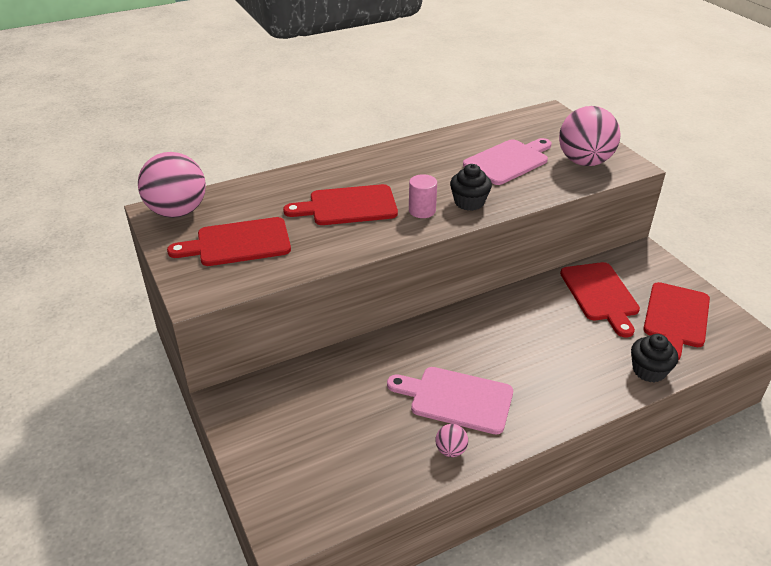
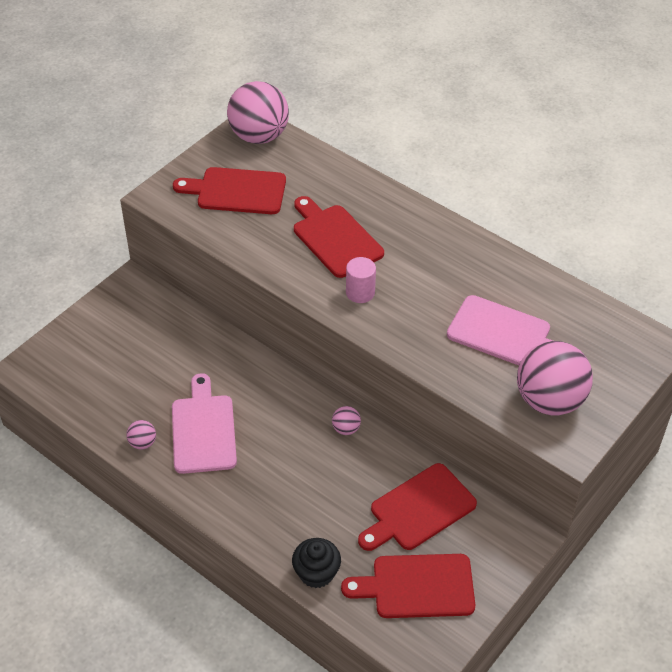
camera: 65 degrees right, 10 degrees up
(238, 243) = (237, 191): red cutting board -> red cutting board turned 45 degrees counterclockwise
(469, 202) = (398, 323): black cupcake -> none
(500, 308) = (346, 429): none -> pink ball

